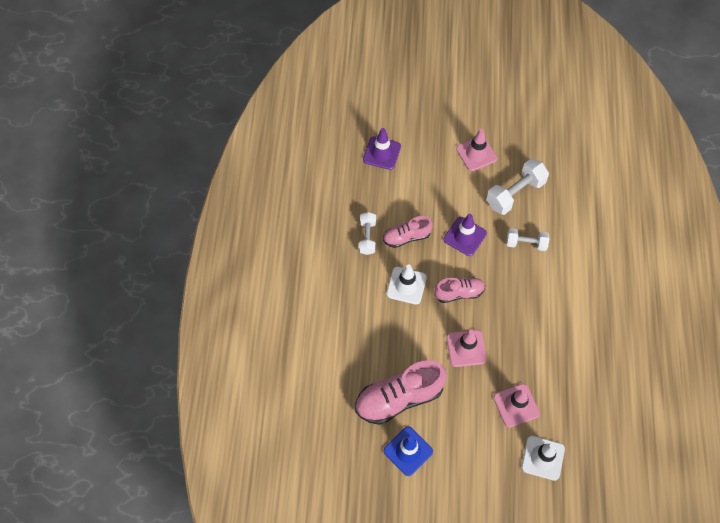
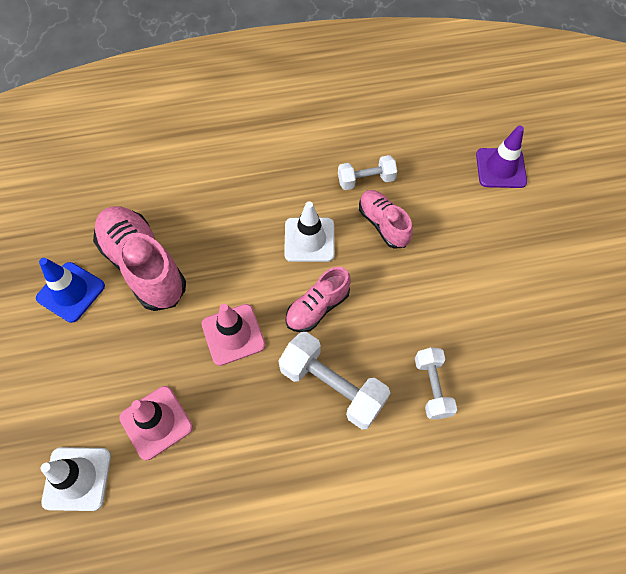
camera: 75 degrees right, 0 degrees up
(459, 293) = (317, 307): pink shoe -> pink shoe turned 75 degrees clockwise
(465, 236) = (411, 297): purple traffic cone -> none
(476, 154) = (558, 285): pink traffic cone -> none
(515, 193) = (514, 354): white dumbbell -> white dumbbell (332, 386)

